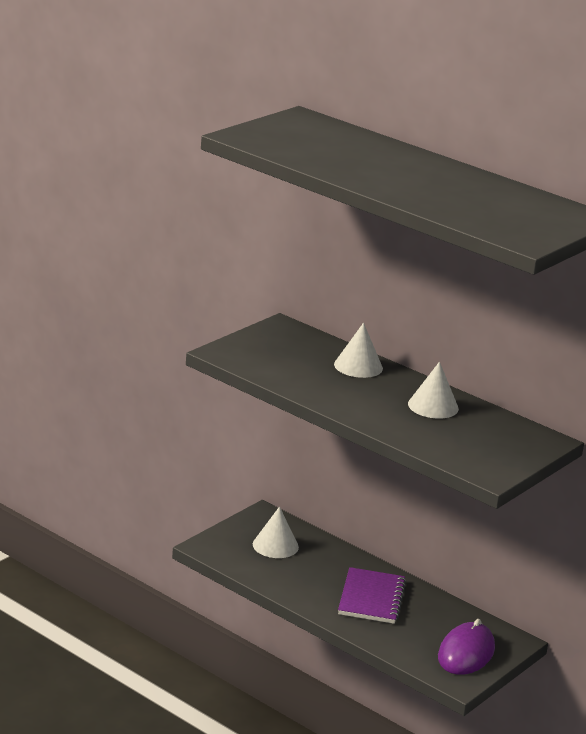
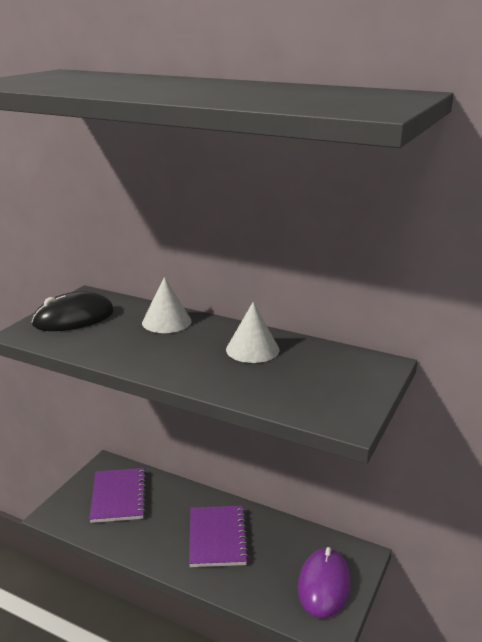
camera: 10 degrees left, 0 degrees up
(268, 347) = (74, 318): none -> black mouse
(275, 545) = (119, 497): white cone -> purple notebook

